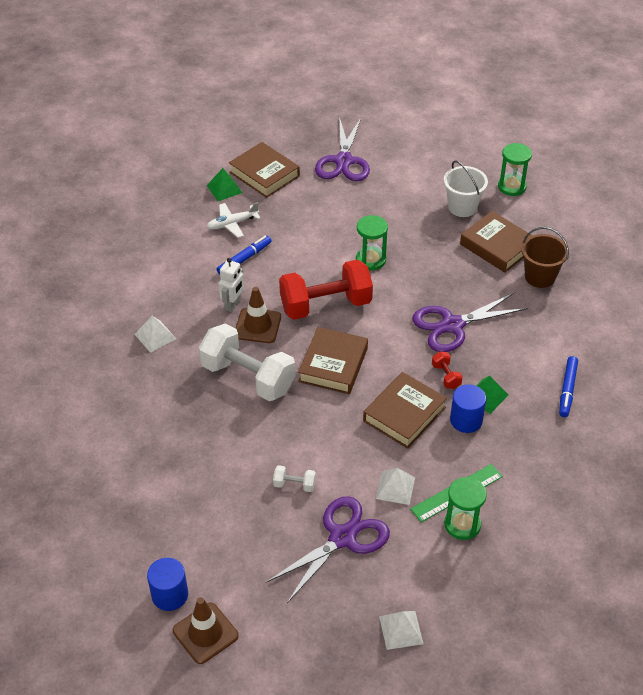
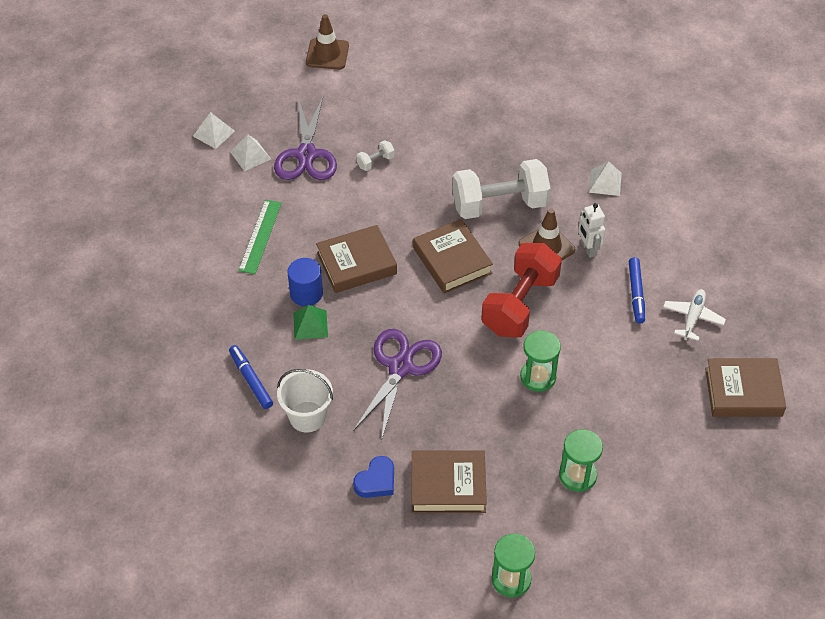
camera: 135 degrees right, 5 degrees up
(170, 595) = (372, 56): blue cylinder -> none
(224, 189) = (751, 347): green pyramid -> none
(343, 161) = (700, 470): purple scissors -> none
(395, 488) = (306, 209): white pyramid -> white pyramid (250, 155)
(404, 414) = (356, 263): brown book -> brown book turned 75 degrees clockwise
(446, 376) = (358, 317): red dumbbell -> none
(462, 207) = (528, 508): white bucket -> white bucket (307, 417)
(462, 524) = (235, 219): green hourglass -> green hourglass (577, 475)
(540, 277) = (376, 481): brown bucket -> blue heart

